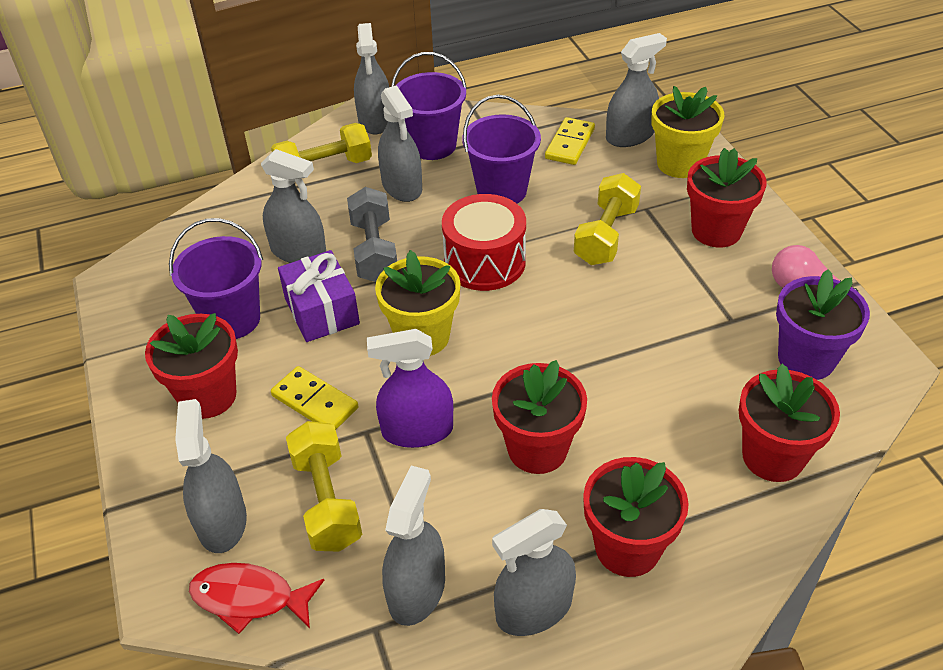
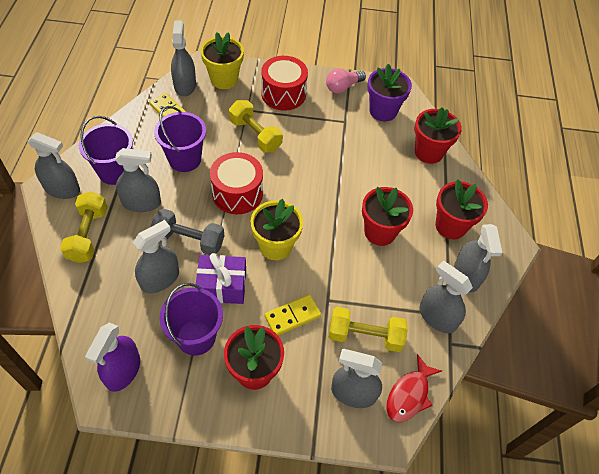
camera: 70 degrees left, 10 degrees up
(417, 430) = (340, 276): purple spray bottle -> purple spray bottle (123, 370)
(716, 231) = (283, 94): red flower pot -> red drum

